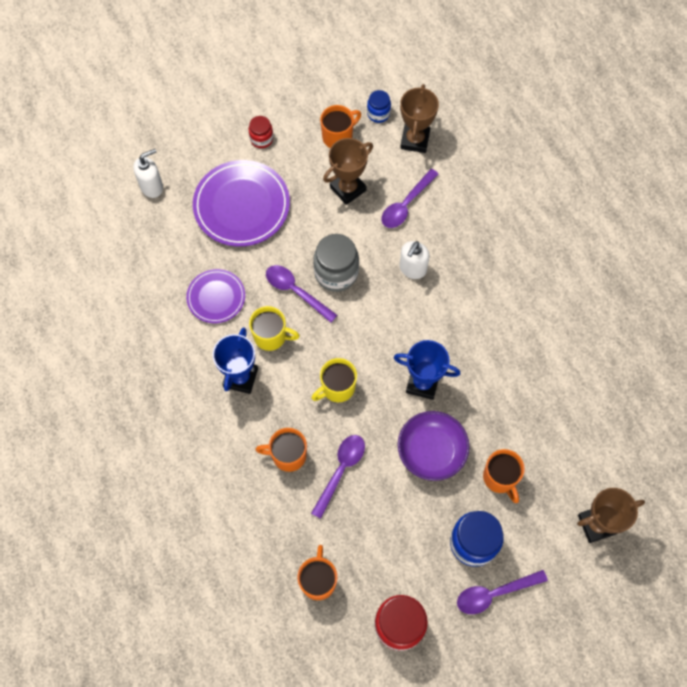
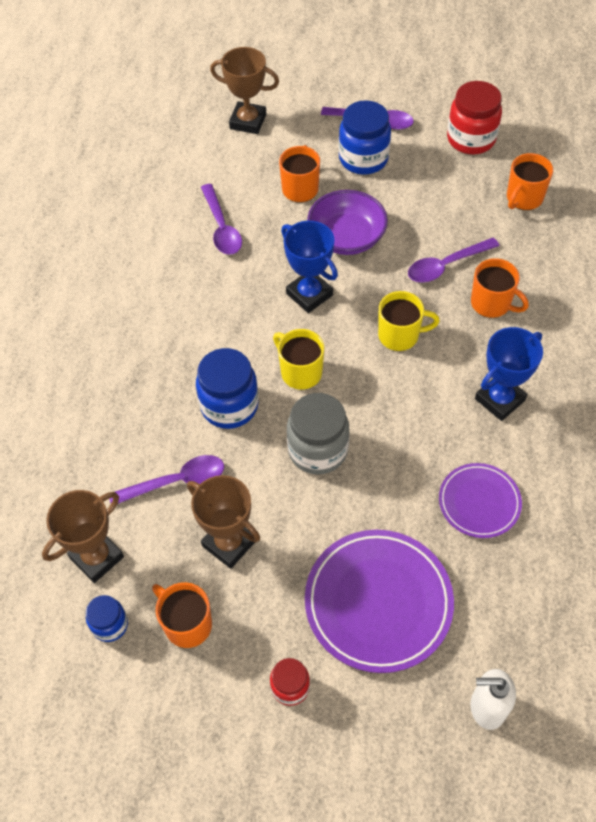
camera: 145 degrees left, 10 degrees down
(271, 336) = (439, 423): yellow mug -> yellow mug (300, 372)
(295, 291) = (379, 456): purple spoon -> purple spoon (221, 228)
(338, 137) = (187, 624): orange mug -> orange mug turned 45 degrees clockwise
(348, 189) = (229, 543): brown trophy -> brown trophy turned 45 degrees clockwise
(412, 269) = (229, 406): white soap dispenser -> blue jar

